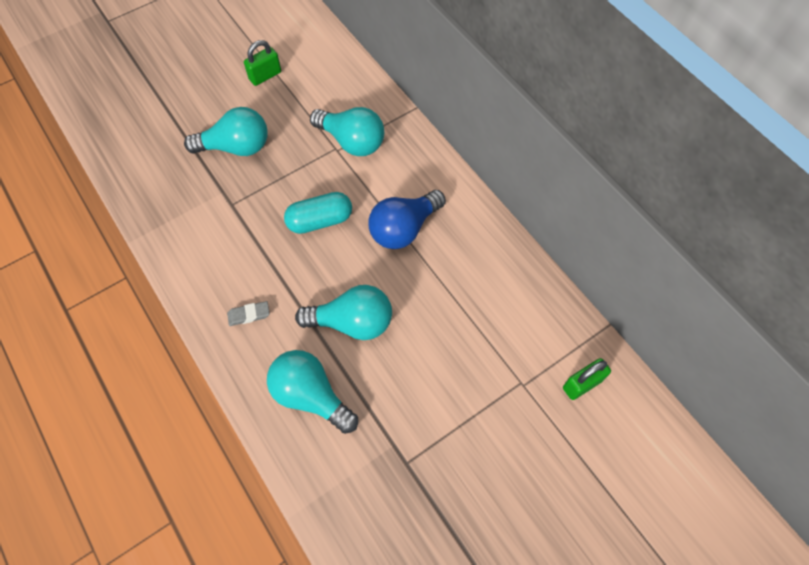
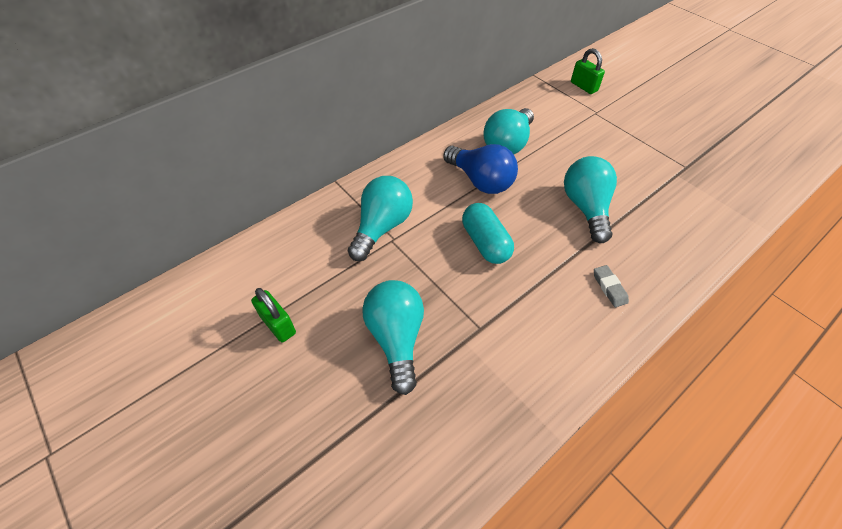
camera: 95 degrees left, 10 degrees down
(311, 395) = (665, 229): turquoise light bulb -> turquoise light bulb (507, 144)

